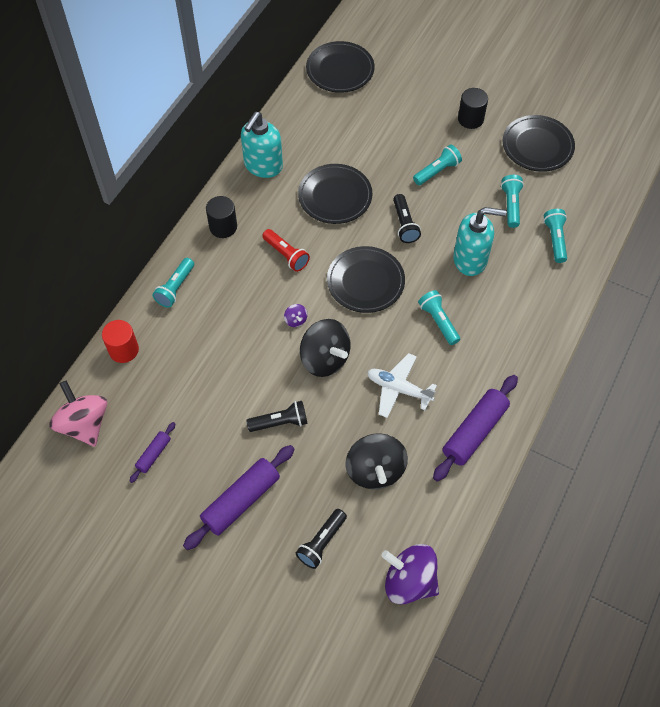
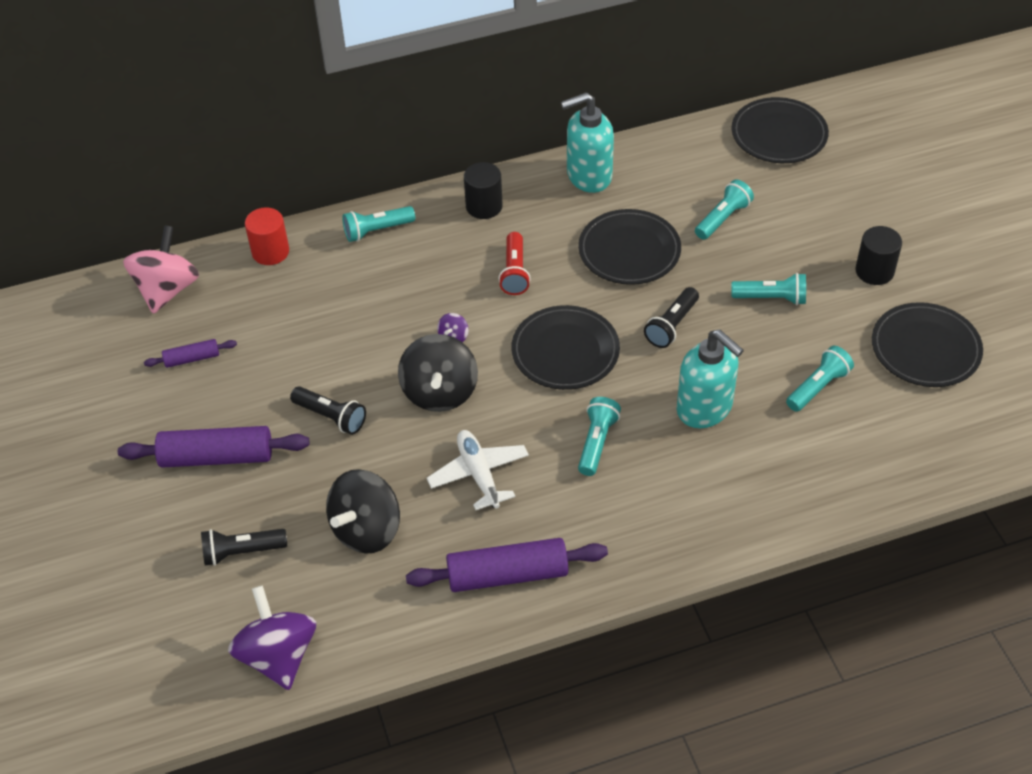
camera: 45 degrees right, 10 degrees down
(555, 239) = (830, 456): turquoise flashlight -> turquoise flashlight (723, 218)

